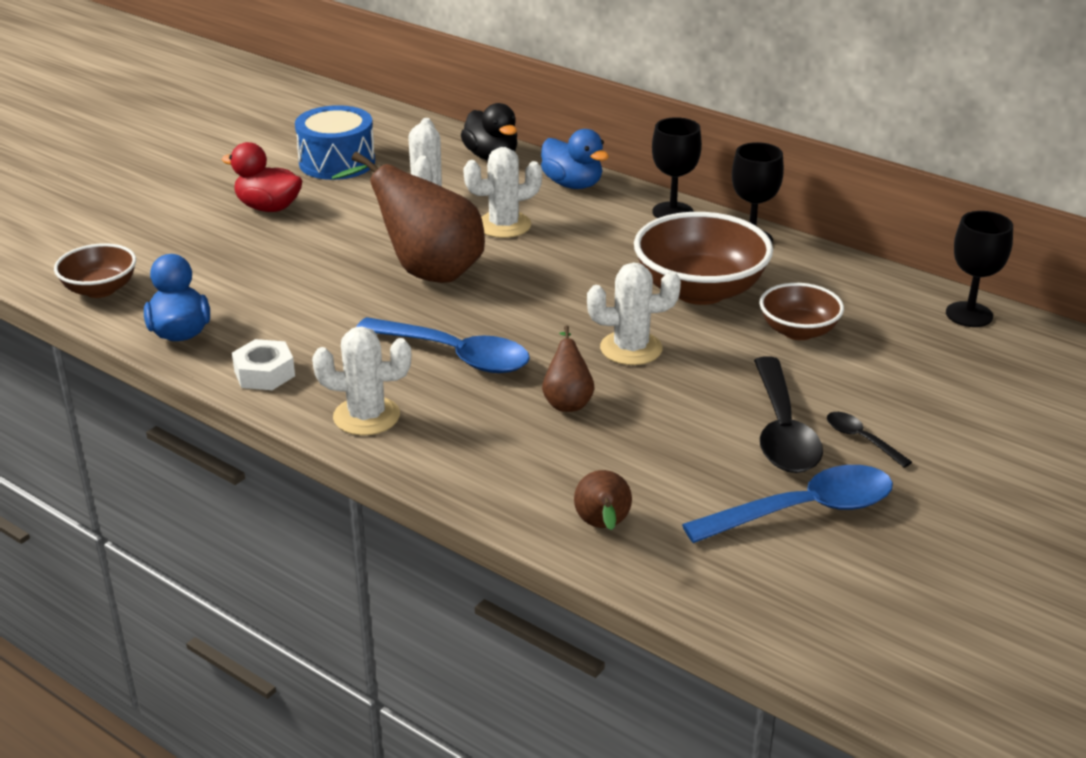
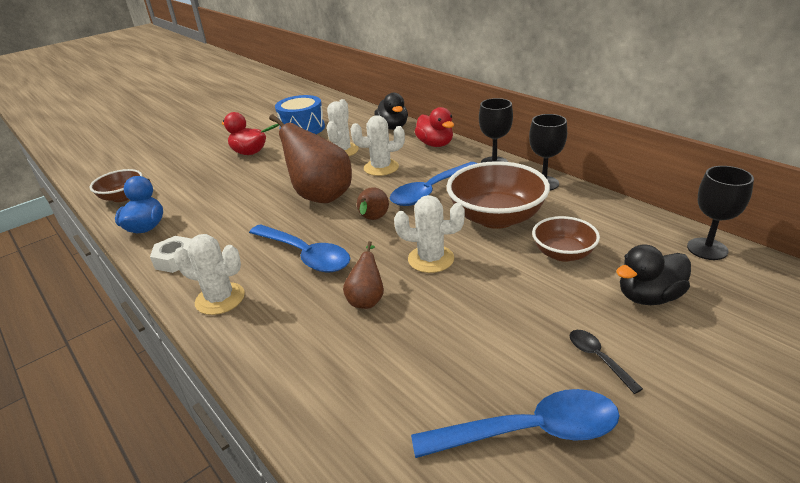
camera: 15 degrees right, 0 degrees up
(572, 184) = (435, 144): blue duck -> red duck
(594, 258) = (431, 191): none -> blue spoon
(603, 527) = (345, 425): brown pear -> brown pear (373, 219)
(782, 430) = (529, 342): black spoon -> none
(907, 373) = (648, 297): none -> black duck

